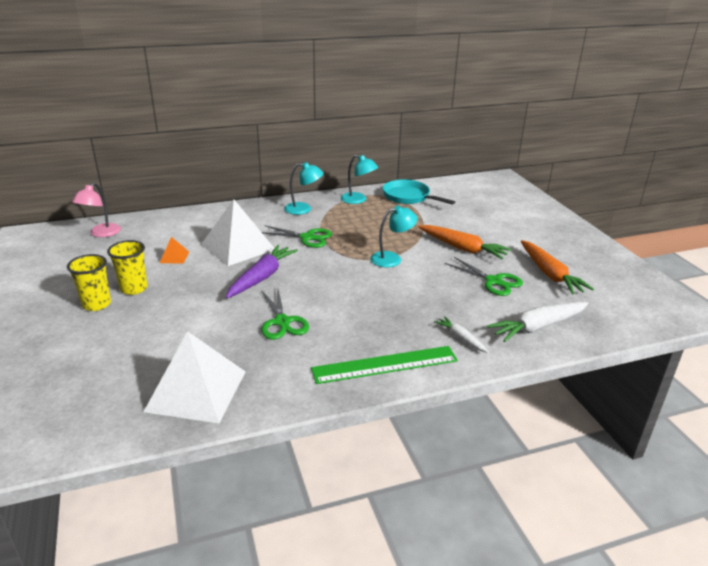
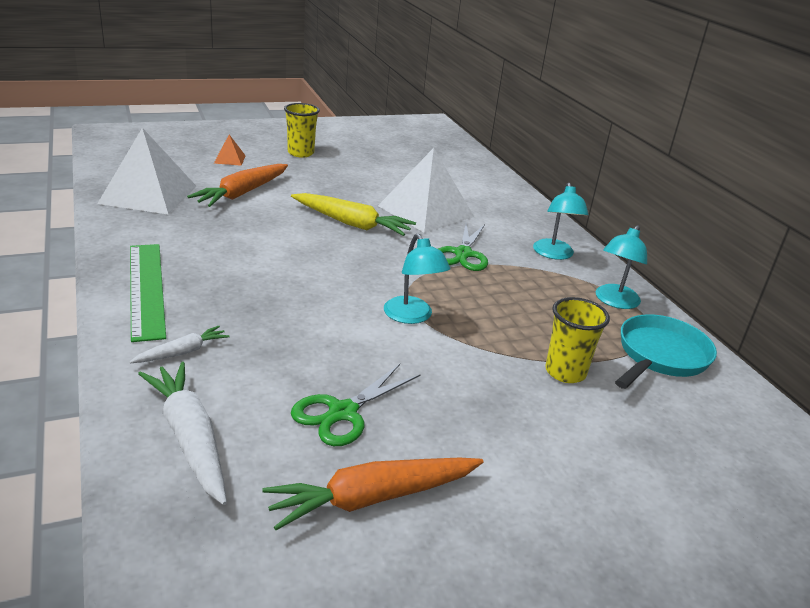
camera: 85 degrees right, 0 degrees up
(101, 233) = (440, 147): pink lamp -> none
(134, 288) = (328, 165): yellow cup -> yellow cup (565, 372)
(174, 257) = (395, 180): orange pyramid -> orange pyramid (229, 159)
(262, 277) = (352, 224): purple carrot -> yellow carrot
(282, 322) = (252, 233): green scissors -> none
(462, 248) = (462, 394): orange carrot -> orange carrot (242, 193)

